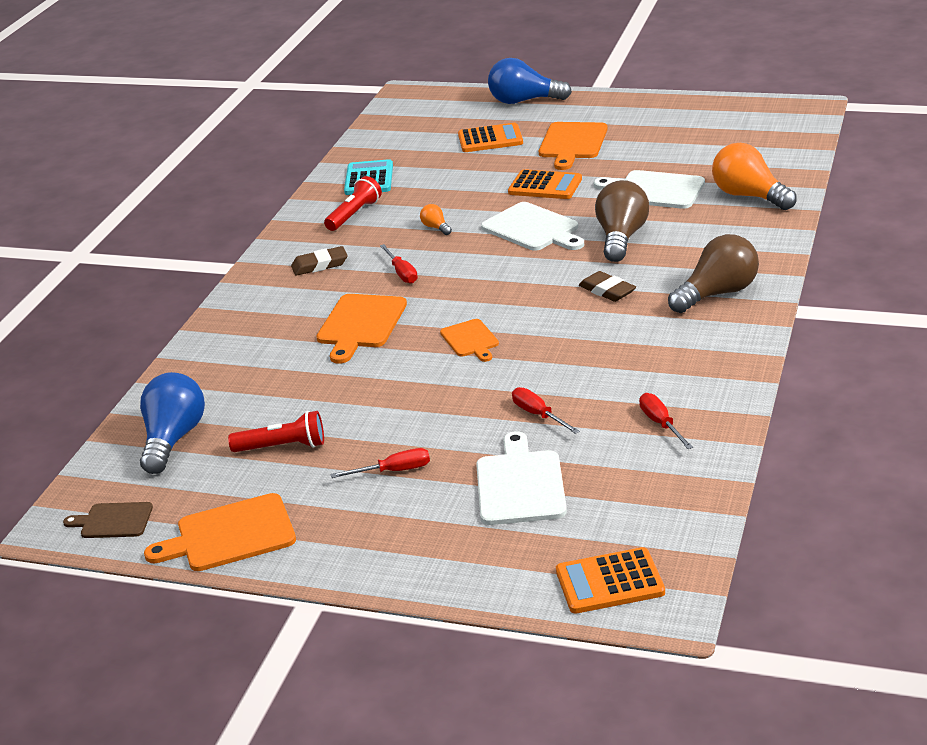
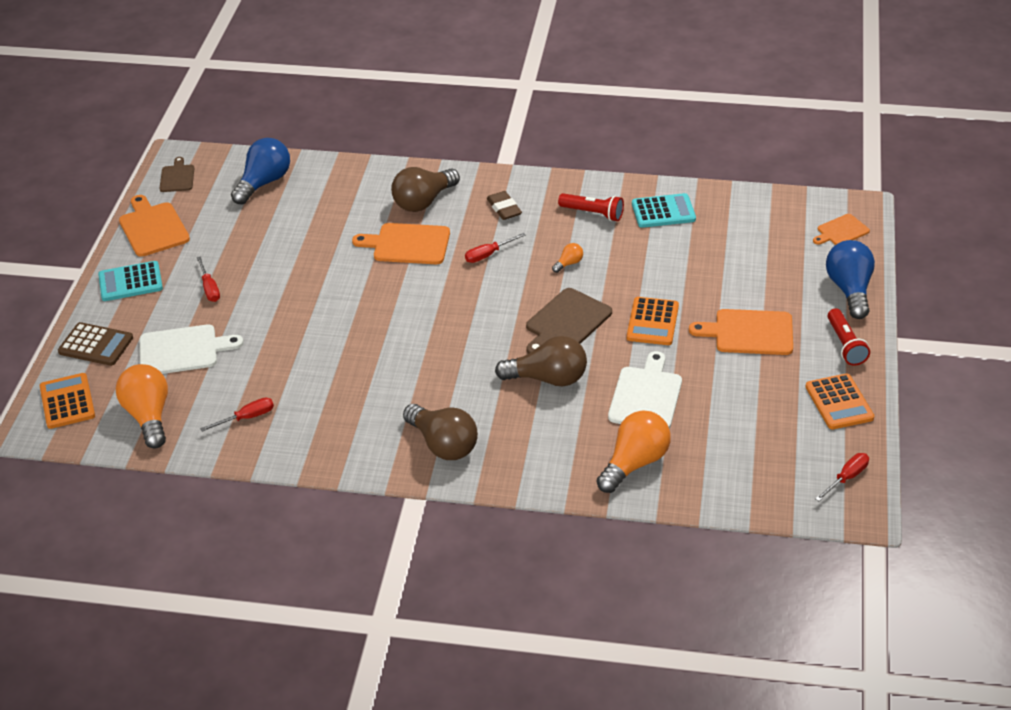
camera: 80 degrees right, 10 degrees up
(173, 439) = (264, 183): blue light bulb -> blue light bulb turned 60 degrees counterclockwise
(280, 316) = (423, 201): none -> brown light bulb
(282, 447) = (247, 233): red flashlight -> red flashlight (845, 345)
(354, 546) = (130, 282): none -> turquoise calculator
(470, 340) = (379, 305): orange cutting board -> orange cutting board (841, 231)
(490, 139) = (754, 276): orange calculator -> orange calculator (839, 402)
(490, 566) = (96, 345): none -> brown calculator
(533, 228) = (566, 322): white cutting board -> brown cutting board
(538, 415) = (268, 351): red screwdriver -> red screwdriver (846, 478)
(607, 290) = (452, 376): brown eraser -> none
(649, 503) = (148, 416): none -> orange light bulb

